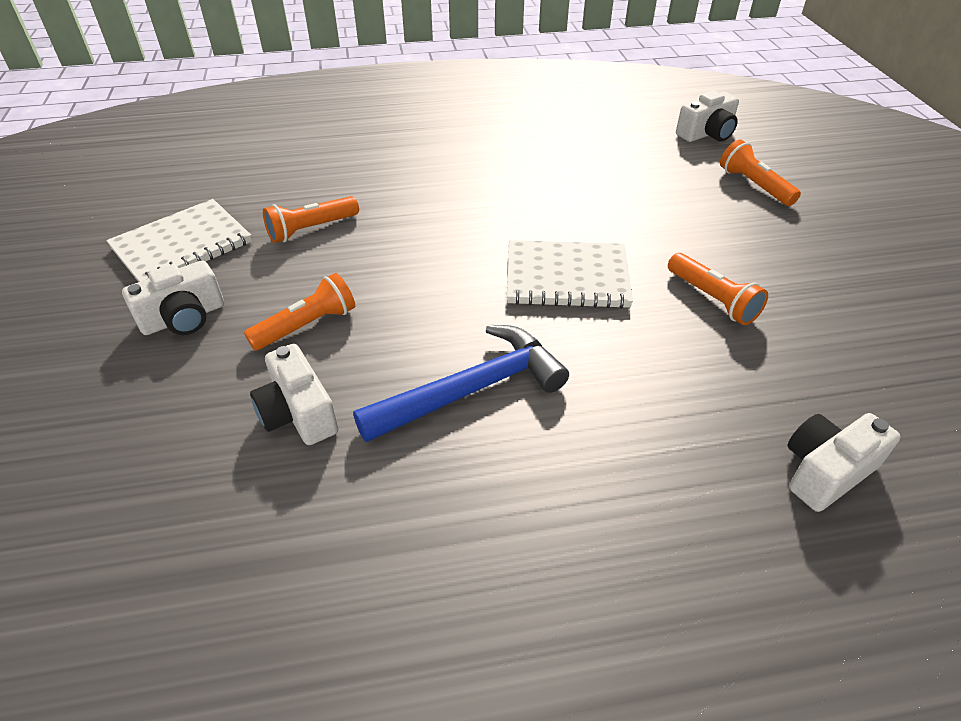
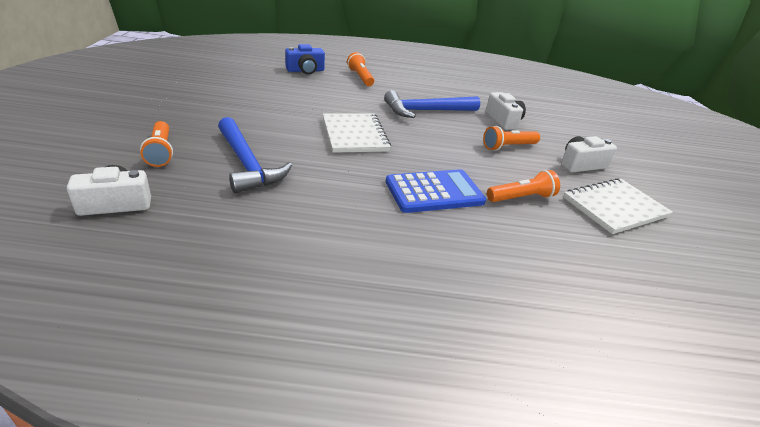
camera: 170 degrees left, 10 degrees down
(423, 211) = (434, 192): none -> blue calculator
(567, 277) = (354, 135): white notebook -> white notebook turned 60 degrees clockwise
(652, 194) = (247, 164): none -> blue hammer
(712, 299) = (284, 110): orange flashlight -> orange flashlight (360, 77)
(825, 471) = (305, 70): white camera -> blue camera

